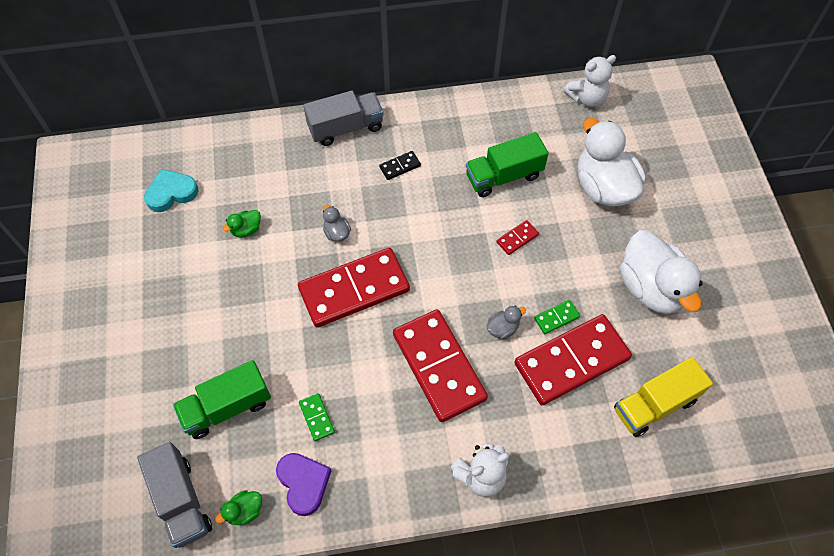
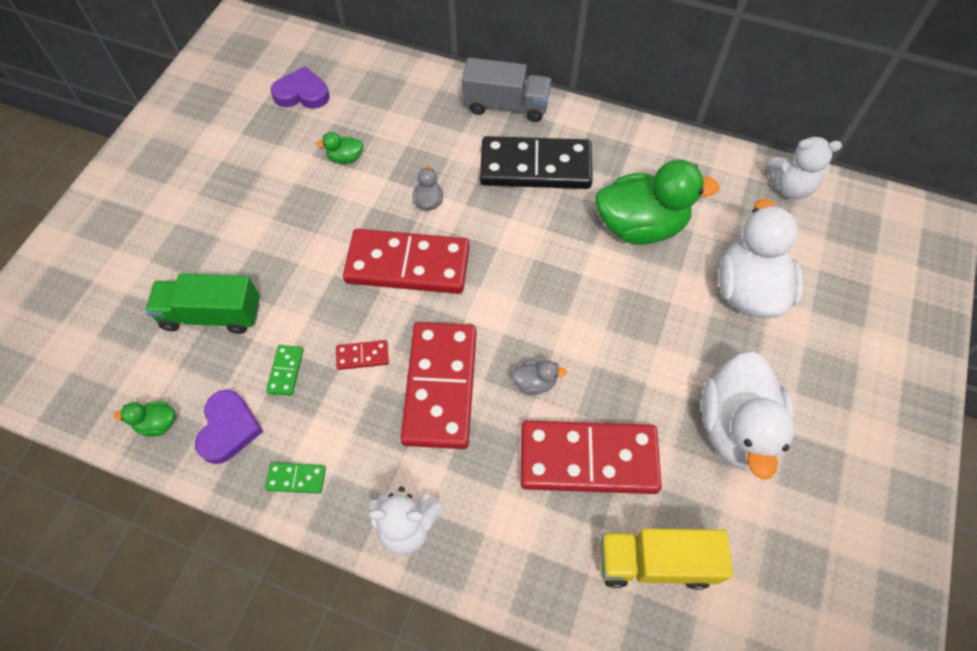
camera: 30 degrees right, 0 degrees up
(171, 193) = (302, 93): turquoise heart -> purple heart
(181, 501) = (110, 380): grey truck -> none
(400, 166) = (535, 166): black domino -> black domino, size x2.47
(504, 176) = (640, 226): green truck -> green duck
(517, 238) = (613, 297): red domino -> red domino (362, 356)
(556, 318) = (602, 403): green domino -> green domino (296, 478)

